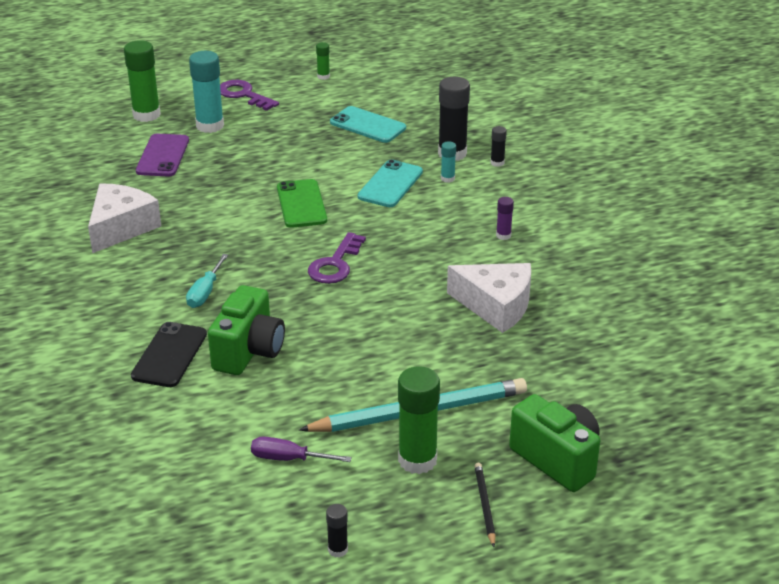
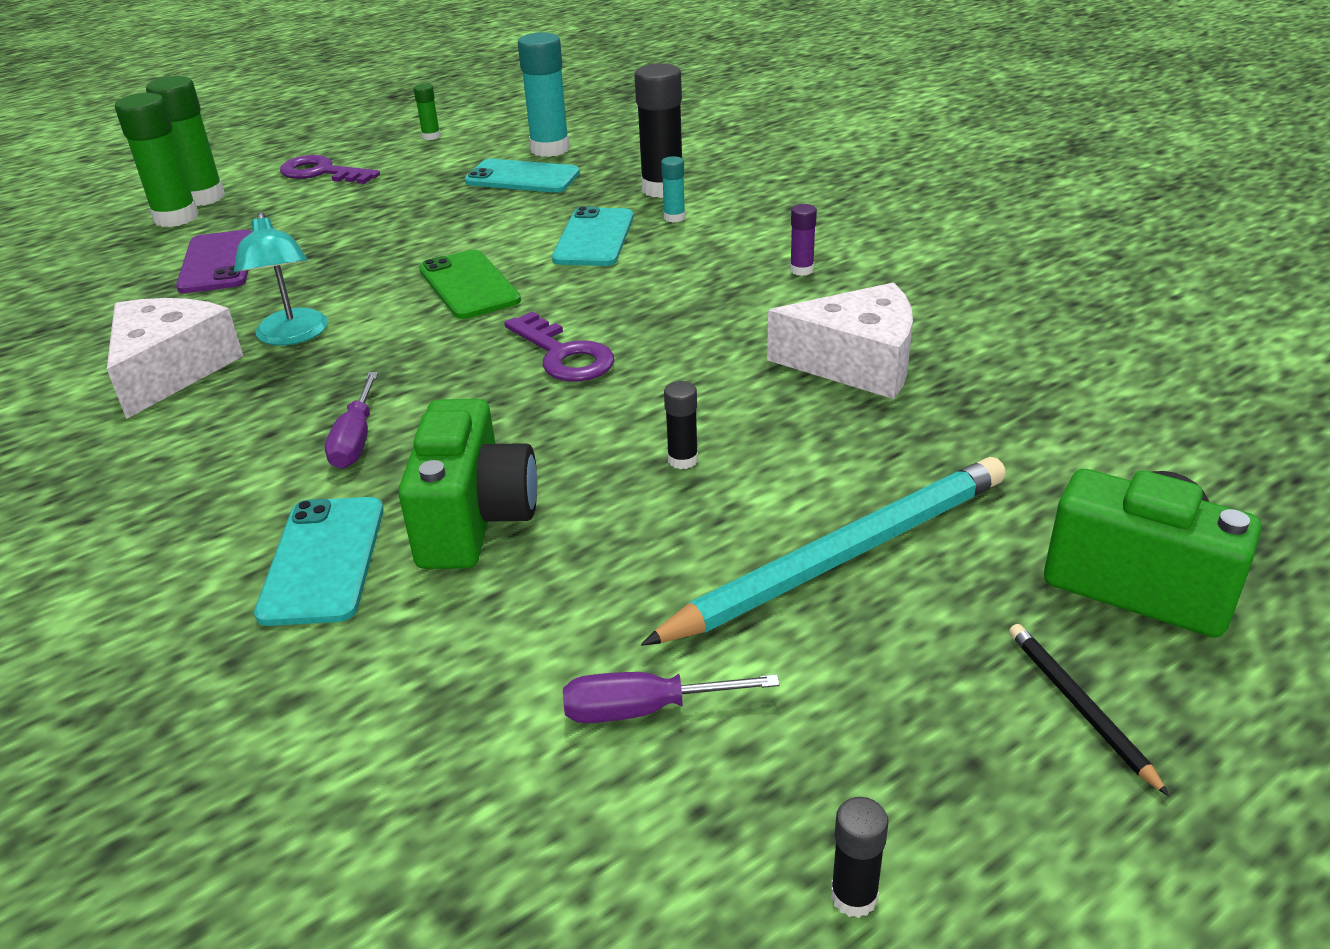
camera: 15 degrees left, 0 degrees up
(169, 355) = (323, 560): black phone -> turquoise phone
(191, 218) = (292, 336): none -> turquoise lamp
(205, 292) = (356, 439): turquoise screwdriver -> purple screwdriver
(210, 126) = (282, 215): turquoise glue stick -> turquoise glue stick (550, 149)
(335, 264) = (564, 355): purple key -> purple key turned 45 degrees counterclockwise
(417, 460) = (895, 648): green glue stick -> green glue stick (203, 197)
(497, 163) = (733, 189): black glue stick -> black glue stick (683, 460)

